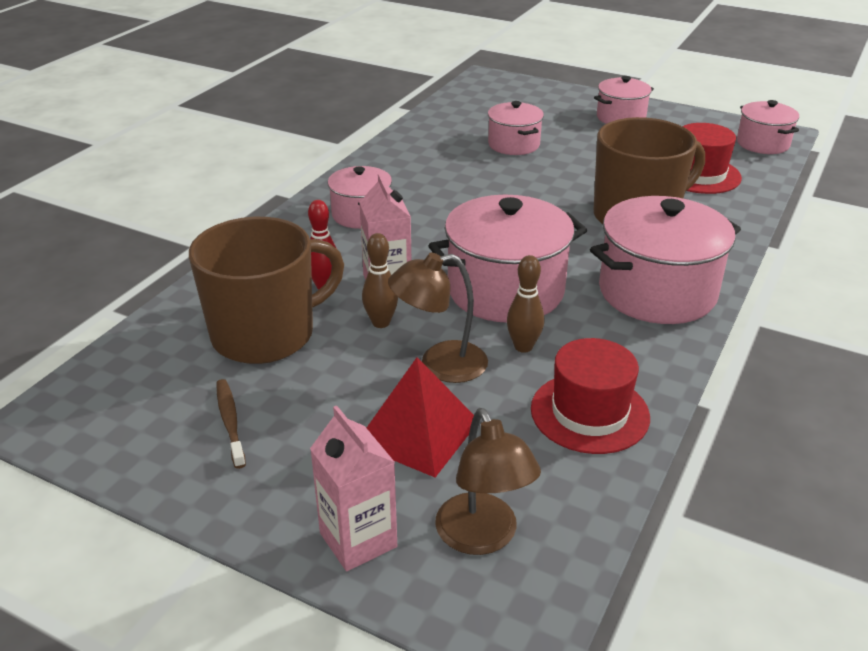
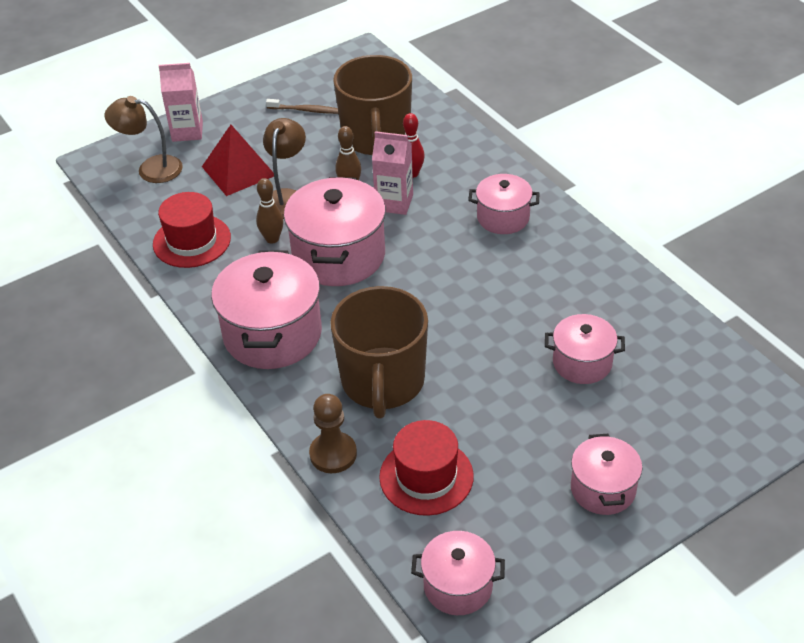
camera: 120 degrees right, 10 degrees up
(737, 216) = (333, 454): none -> brown pawn

